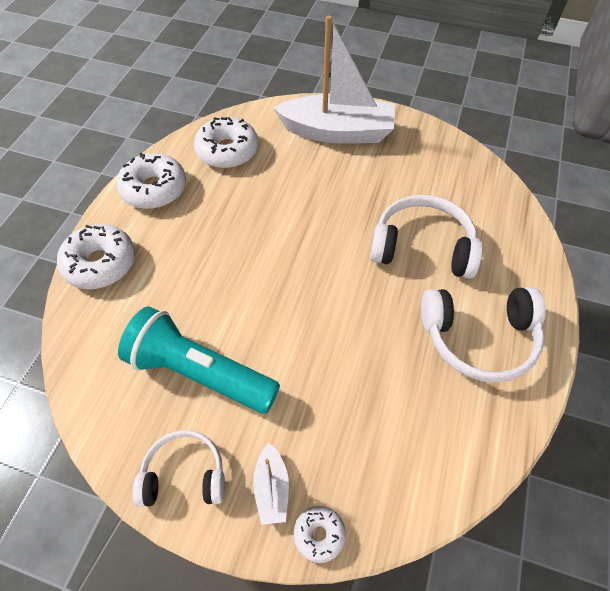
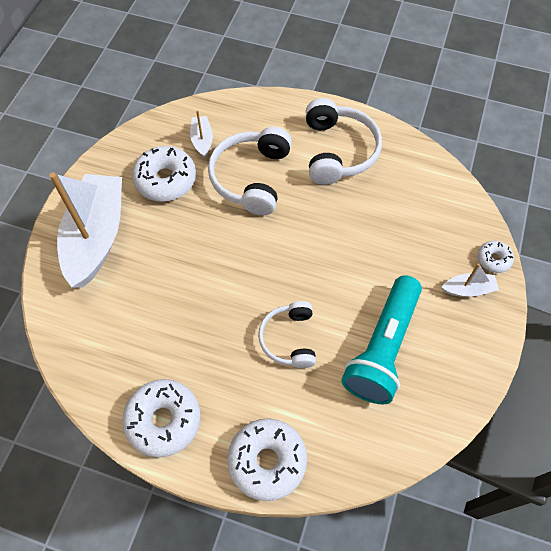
camera: 90 degrees left, 5 degrees up
(184, 475) = (468, 351): white headphones -> white headphones (289, 339)
(227, 151) = (111, 346): white donut -> white donut (166, 180)
(467, 202) = (202, 140): none -> white boat

